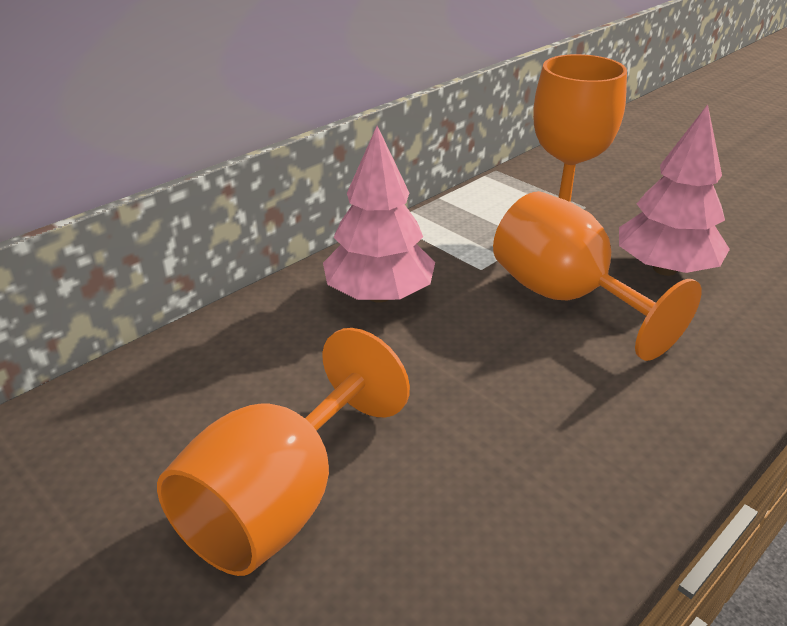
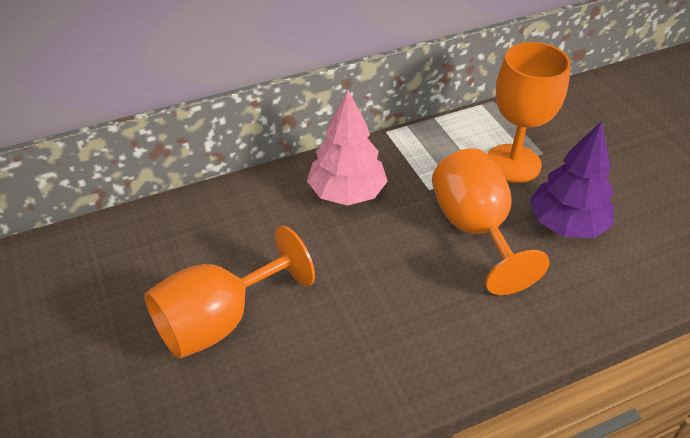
camera: 20 degrees right, 10 degrees up
(665, 269) = (566, 225): pink tree -> purple tree

